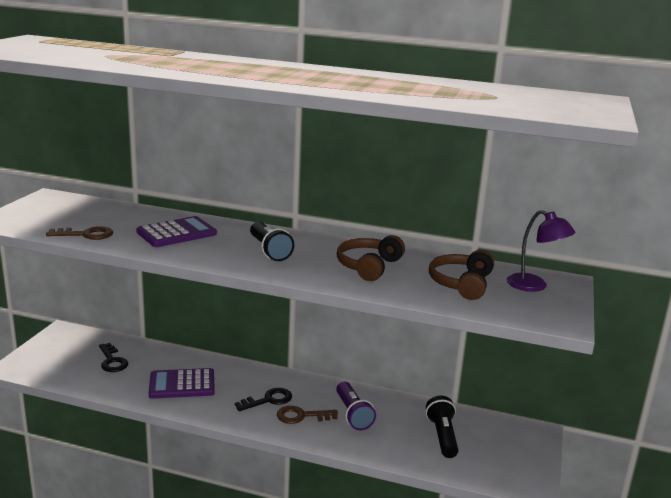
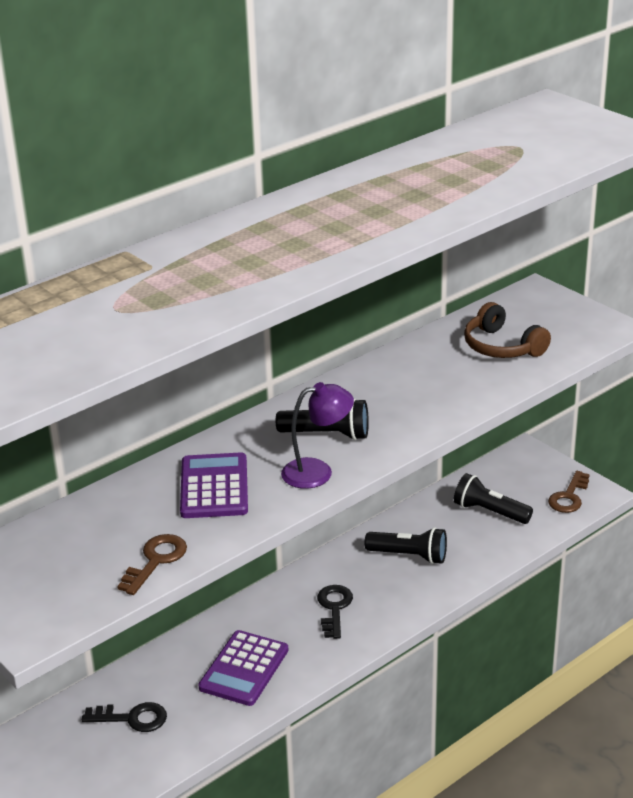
camera: 55 degrees left, 10 degrees up
(301, 416) = (384, 594): brown key -> brown key (569, 497)
(352, 414) = (409, 556): purple flashlight -> black flashlight
(368, 266) = (420, 384): brown headphones -> none
(534, 286) = (535, 310): purple lamp -> purple lamp (317, 471)

